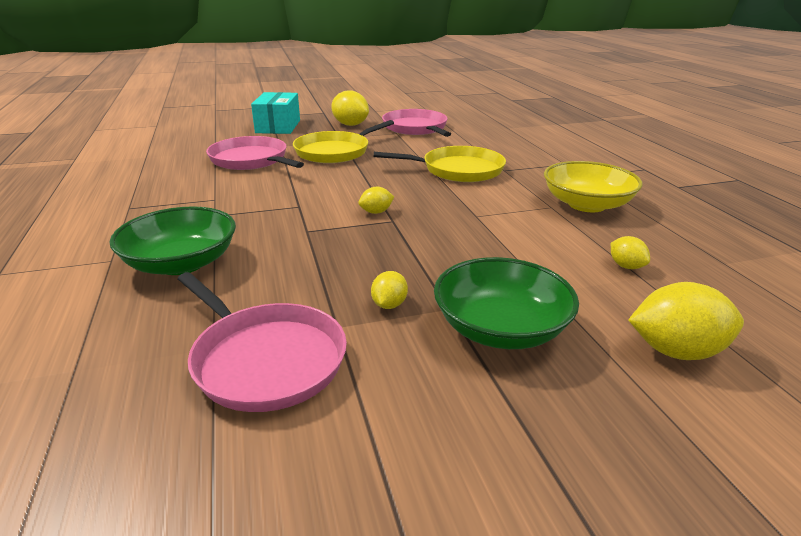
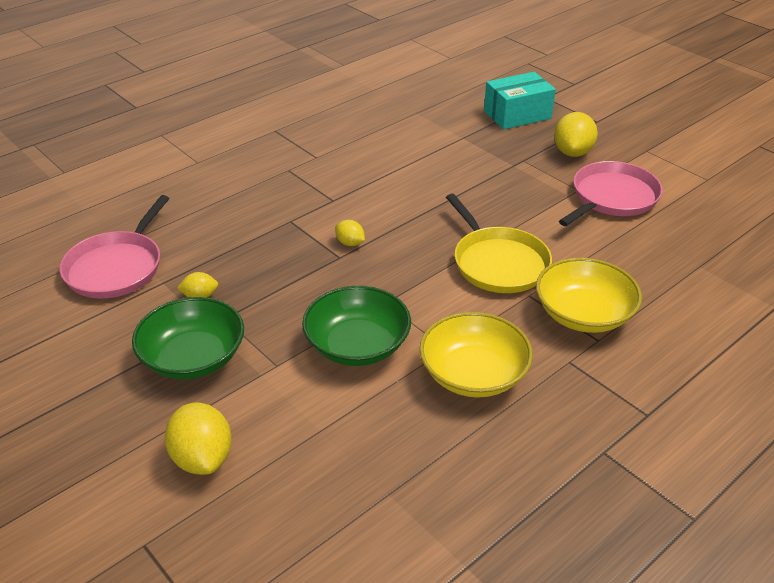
camera: 65 degrees right, 10 degrees up
(181, 263) = (208, 189): green bowl -> green bowl (357, 345)
(251, 160) = (412, 138): pink pan -> none
(335, 151) = (478, 172): yellow pan -> none
(536, 161) = (583, 314): none -> yellow bowl
(626, 266) = (336, 418): yellow lemon -> none

